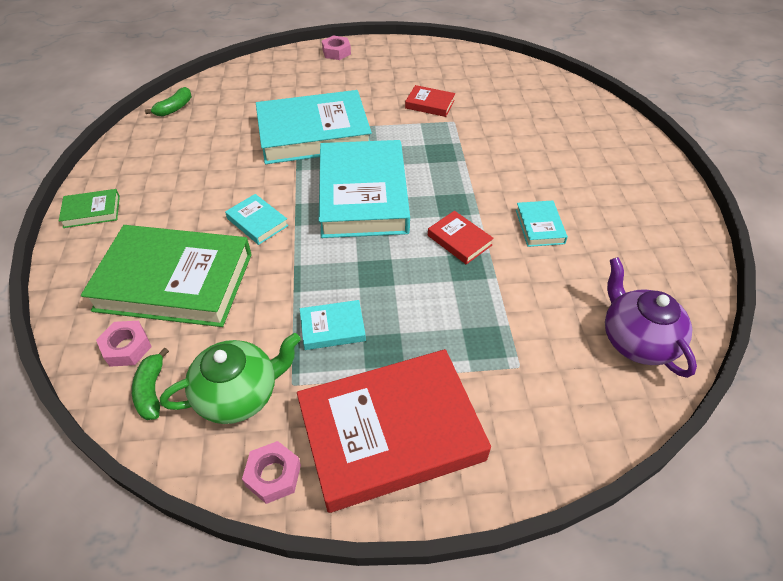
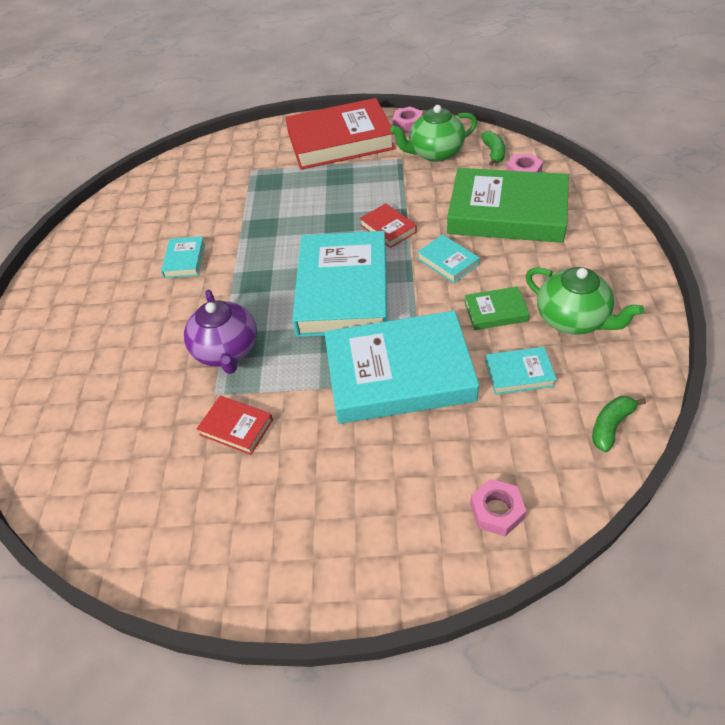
camera: 170 degrees left, 0 degrees up
(92, 211) = (623, 271): green book -> green book (495, 311)
(163, 171) = (572, 319): none -> green teapot
(332, 328) = (374, 186): turquoise book -> turquoise book (519, 373)
(336, 52) = (367, 576): pink nut -> pink nut (496, 511)
(459, 240) = (261, 247): red book -> red book (388, 228)
(636, 340) = (165, 185): purple teapot -> purple teapot (227, 351)

